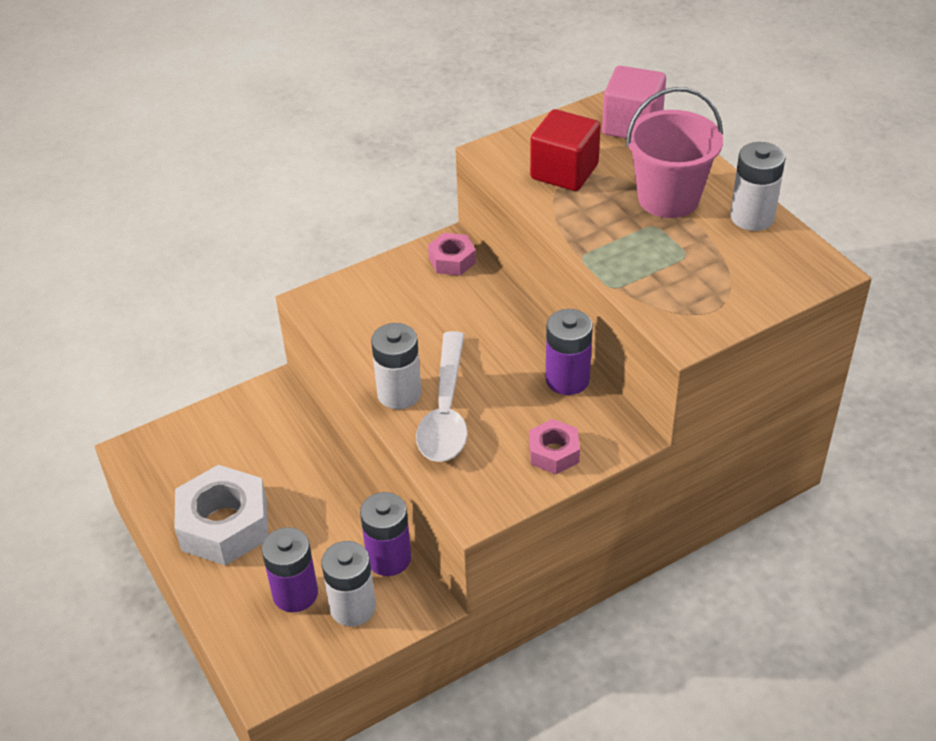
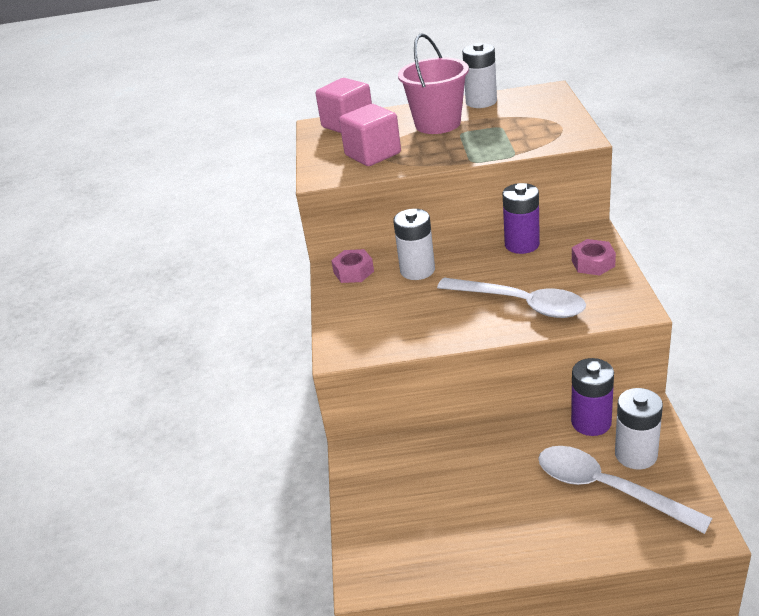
camera: 60 degrees left, 10 degrees down
(224, 525) = (503, 523): white nut -> none
(295, 594) = (606, 488): purple battery -> white spoon
(399, 393) = (486, 323): white battery -> white battery (417, 270)
(564, 172) = (373, 154): red cube -> pink cube

